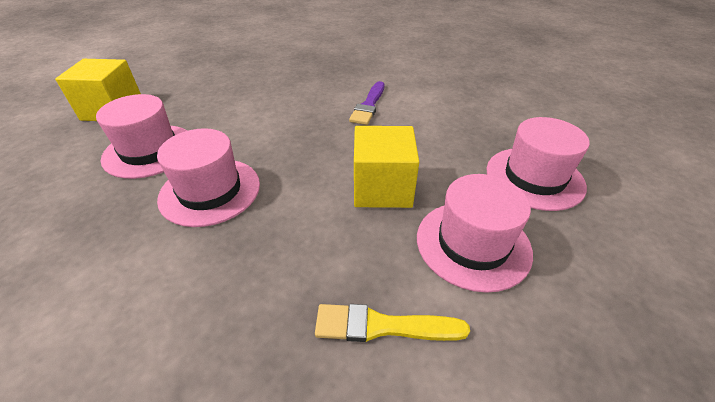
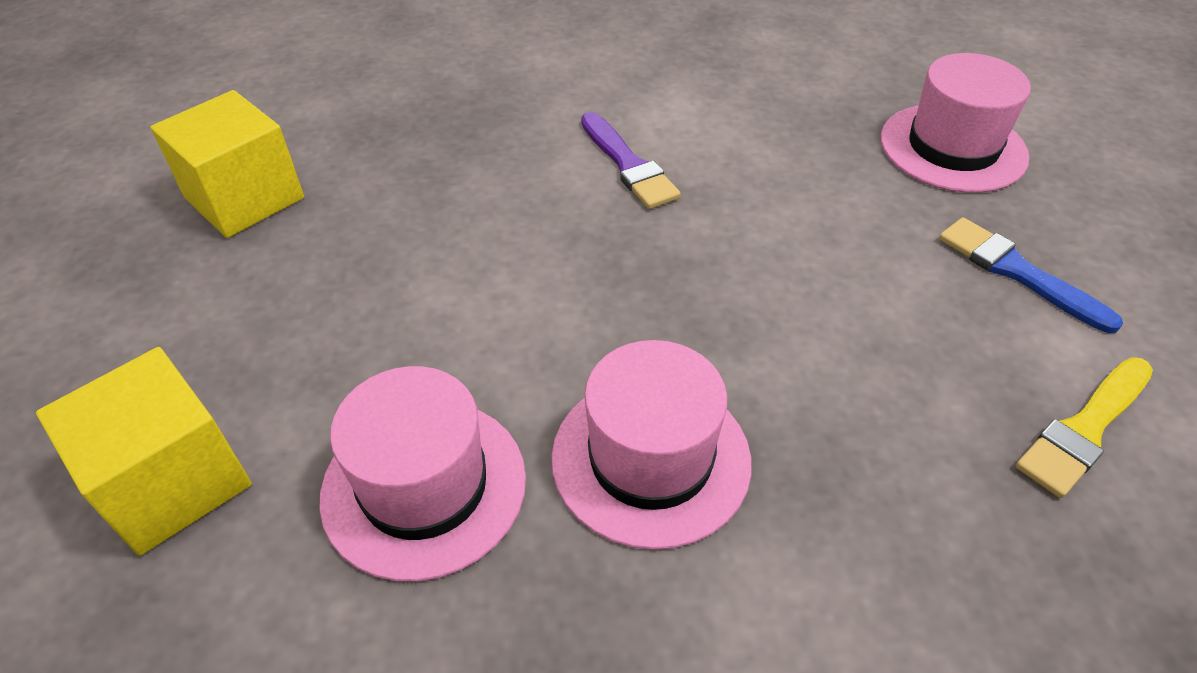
camera: 45 degrees left, 5 degrees up
(382, 188) = (842, 276): yellow cube -> yellow cube (245, 198)
(473, 244) = (1017, 272): pink hat -> blue brush

